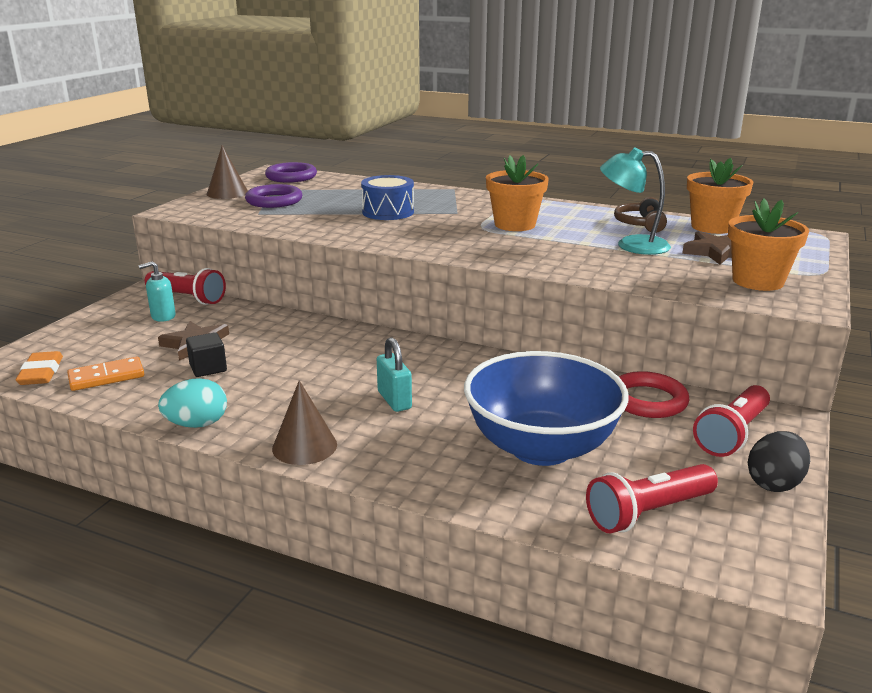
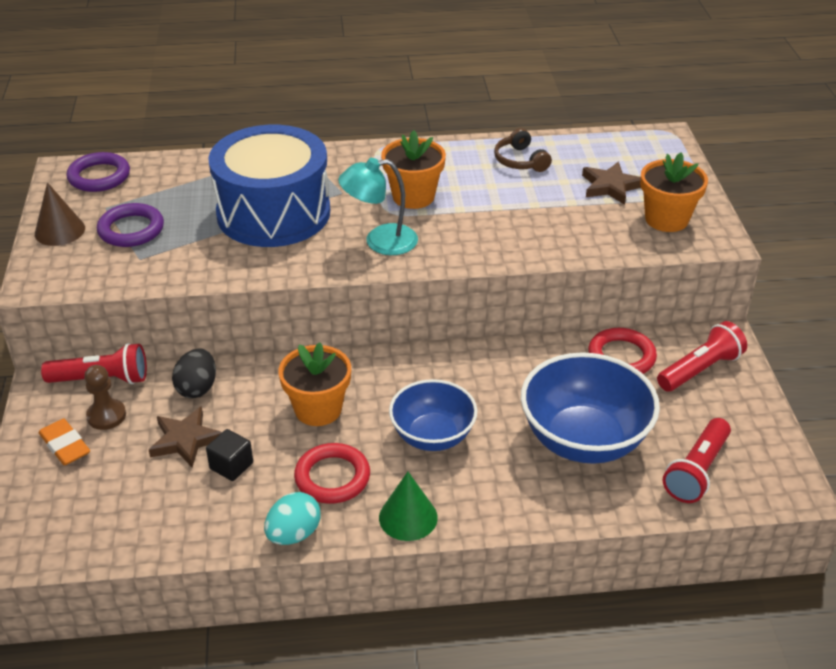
camera: 30 degrees left, 15 degrees up
(41, 373) = (69, 539): orange eraser -> orange eraser (65, 445)
(106, 377) = (144, 517): orange domino -> none
(163, 316) = (106, 416): turquoise soap dispenser -> brown pawn
(275, 399) = (332, 477): none -> red ring
(304, 446) = (408, 517): brown cone -> green cone
(388, 212) = (273, 213): blue drum -> blue drum, size x1.99
(394, 400) = (432, 436): turquoise padlock -> blue bowl
(631, 245) = (537, 197): turquoise lamp -> turquoise lamp (380, 241)
(712, 227) = (581, 146): orange flower pot -> orange flower pot (318, 409)
(732, 434) = (700, 370): red flashlight -> red flashlight turned 135 degrees counterclockwise
(774, 483) = (754, 408): black egg -> black egg (197, 388)

